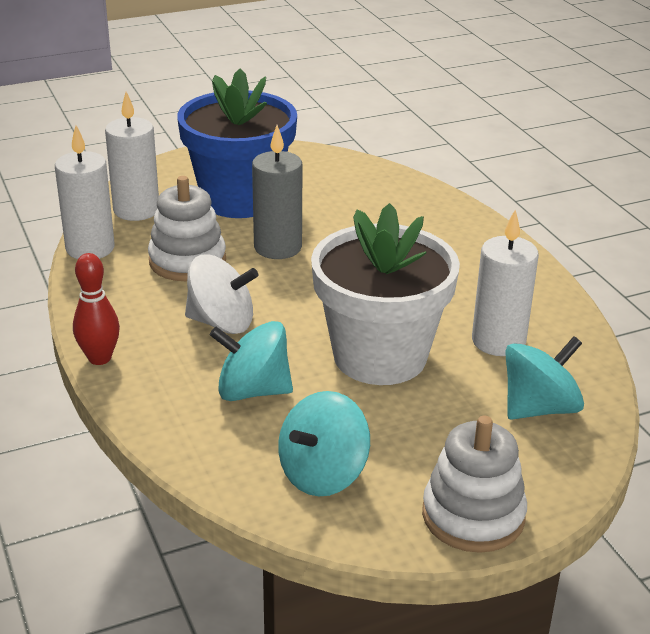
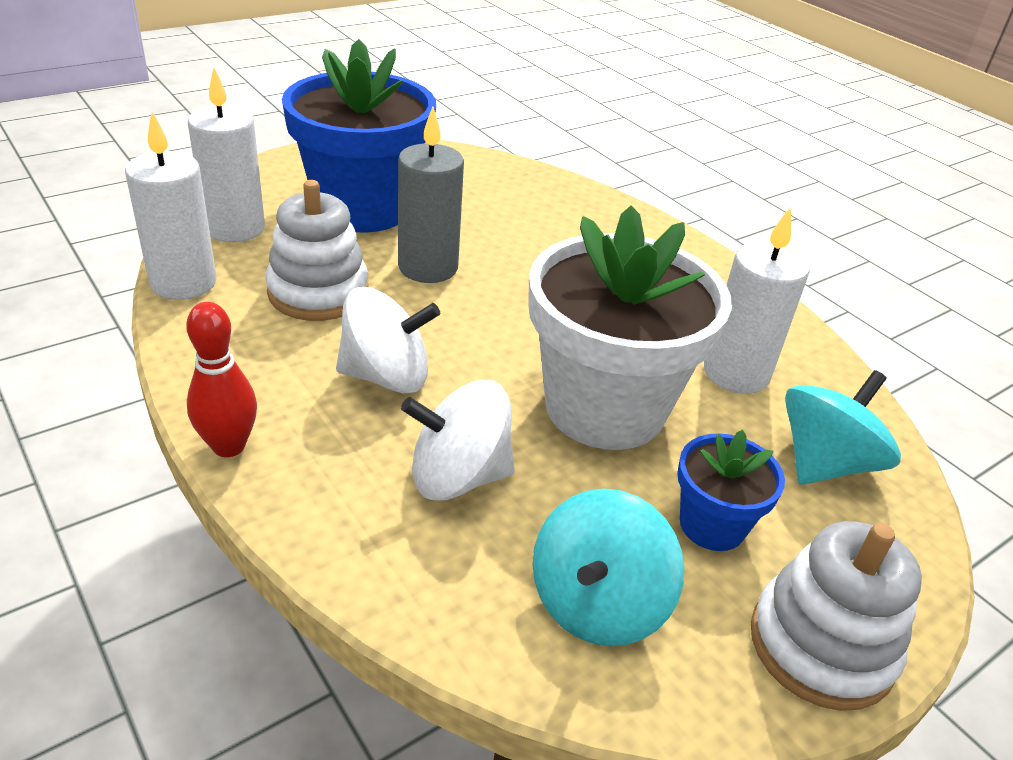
camera: 15 degrees left, 5 degrees up
(253, 391) = (458, 476): turquoise spinning top -> white spinning top
(428, 438) = (712, 525): none -> blue flower pot

